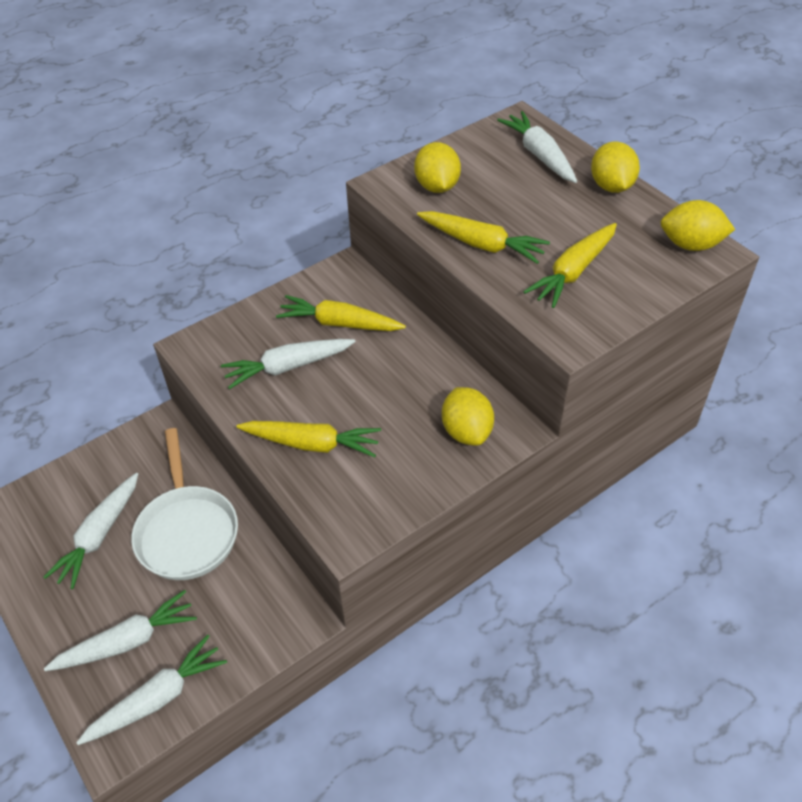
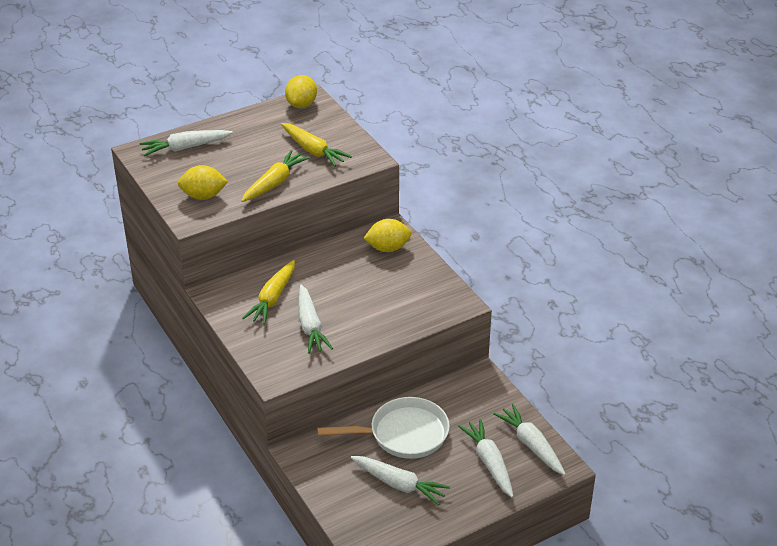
camera: 85 degrees left, 10 degrees down
(312, 444) = (385, 316): yellow carrot -> none
(611, 186) = (233, 124): yellow lemon -> none

